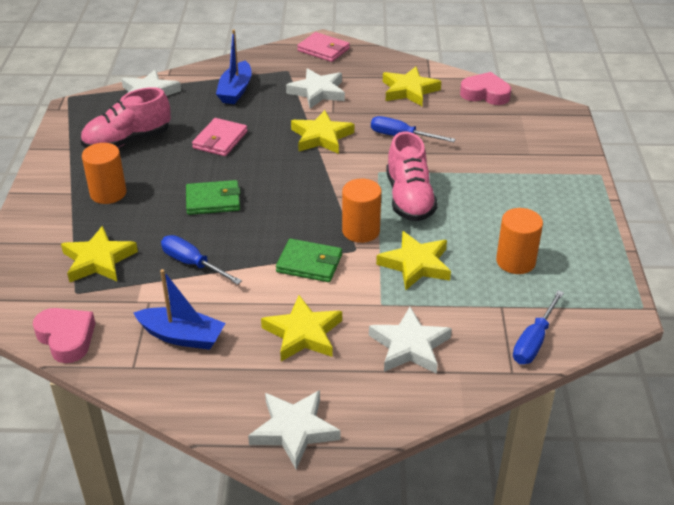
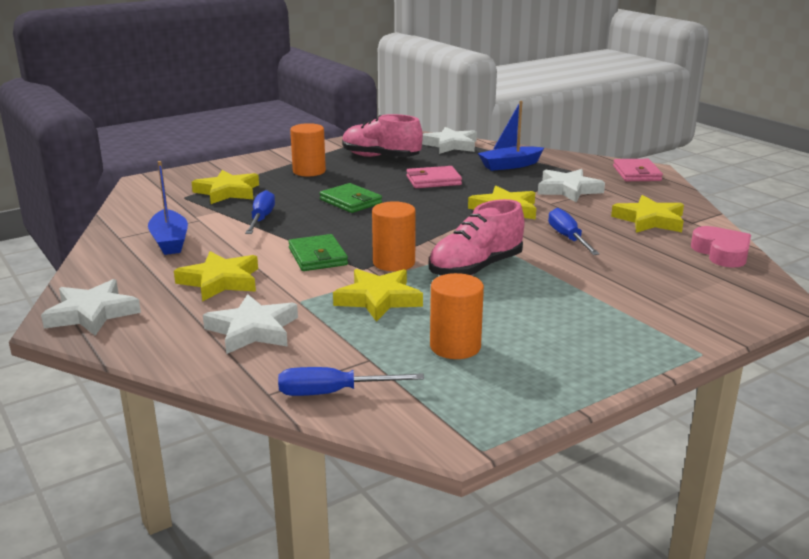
camera: 55 degrees right, 15 degrees down
(66, 338) = (131, 209): pink heart -> none

